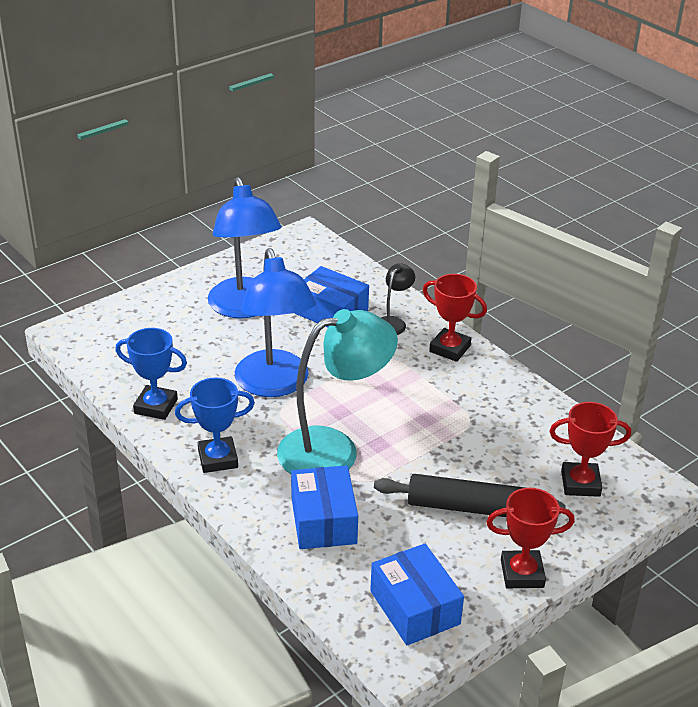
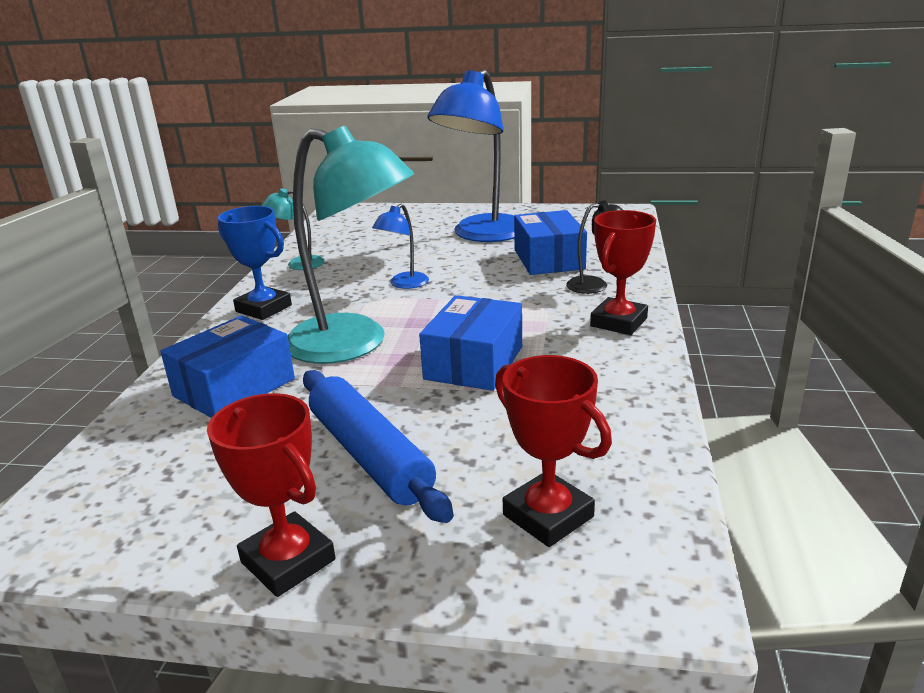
camera: 50 degrees right, 10 degrees down
(156, 406) = (298, 263): blue trophy -> turquoise lamp
(275, 385) = (404, 284): blue lamp -> blue lamp, size x0.45
(415, 607) = (134, 508): blue box -> blue box (474, 363)
(450, 349) = (618, 322): red trophy -> red trophy turned 45 degrees clockwise
(467, 507) = (370, 455): black rolling pin -> blue rolling pin

